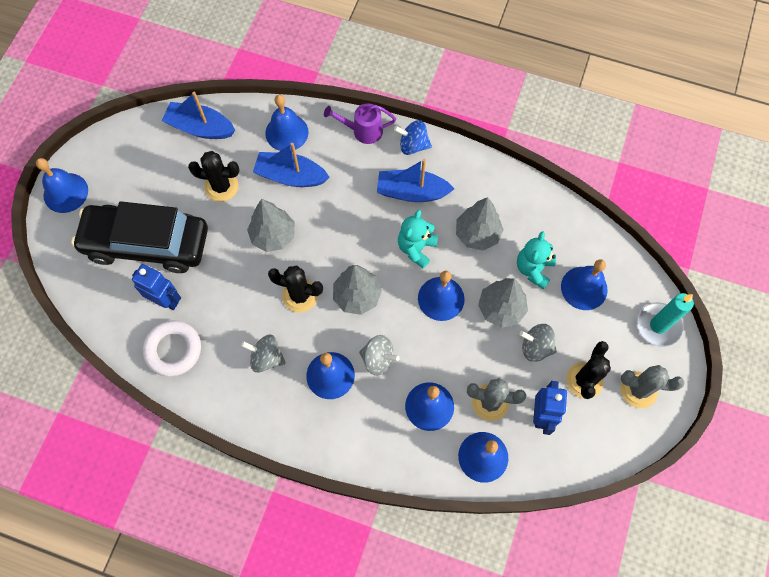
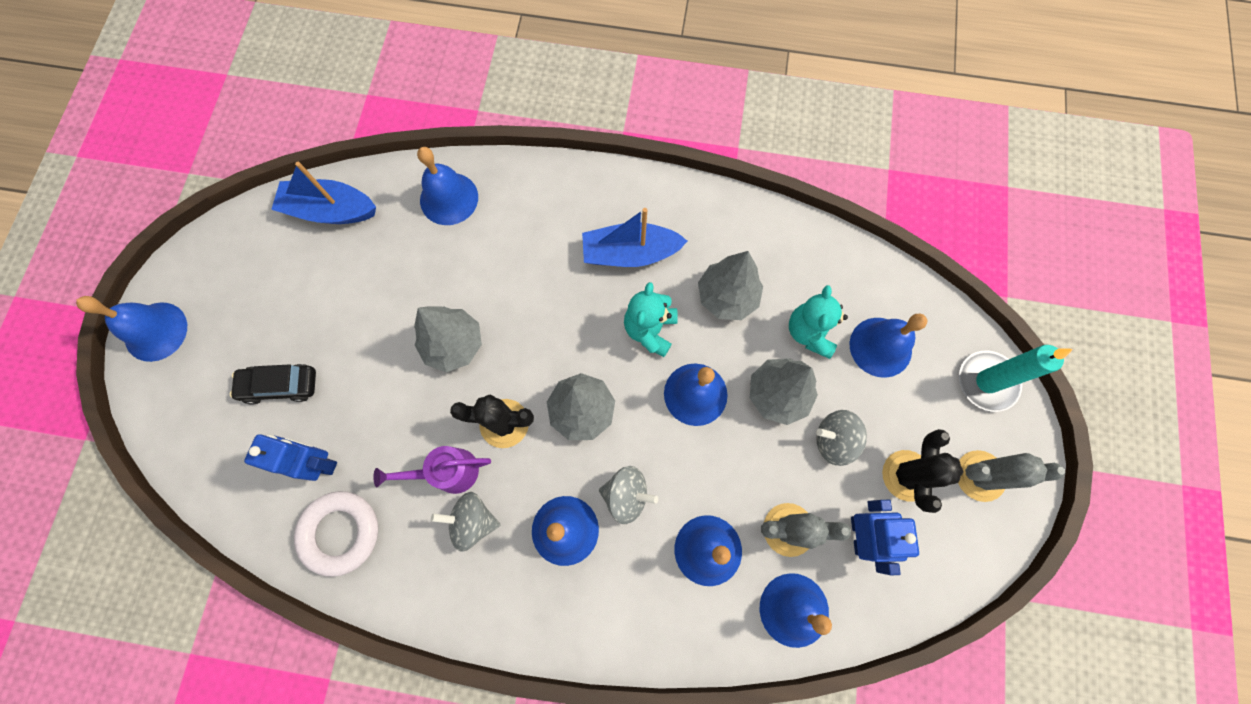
camera: 10 degrees left, 5 degrees up
(147, 244) = (280, 385): black car -> black car, size x0.45
(221, 187) = (372, 288): black cactus -> none
(291, 176) = (464, 258): blue boat -> none
(362, 131) = (550, 180): purple watering can -> purple watering can (447, 472)
(413, 145) = (620, 189): blue spinning top -> none

